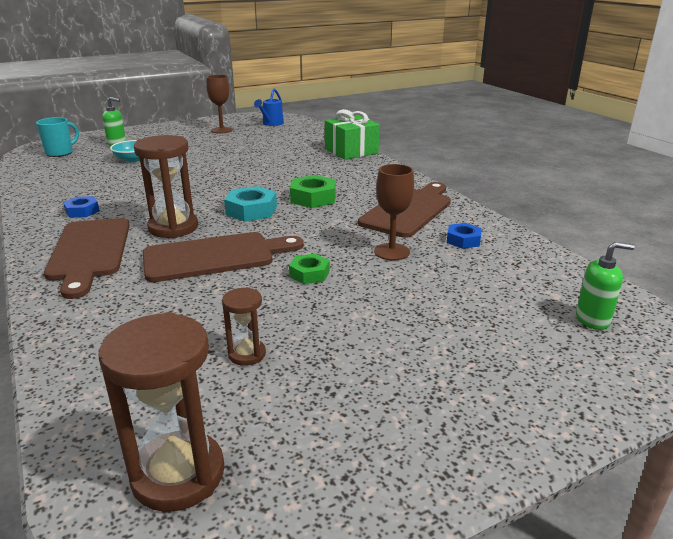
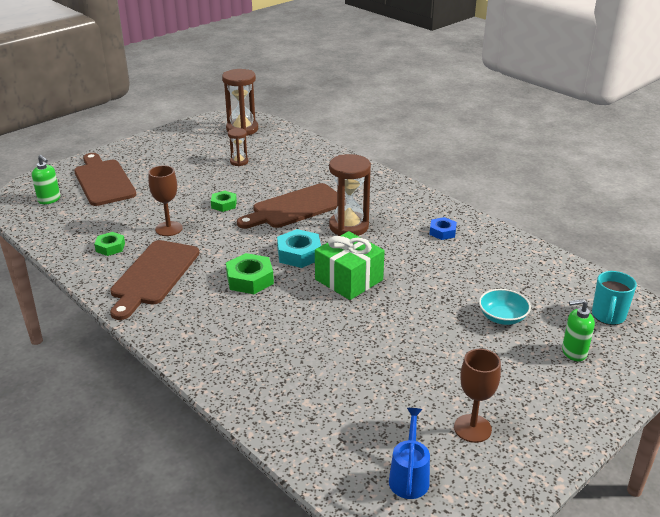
camera: 165 degrees right, 5 degrees up
(90, 252) = (385, 199): brown cutting board -> brown cutting board (103, 181)
(351, 151) = (233, 389): green gift -> green gift (349, 280)
(463, 240) = (110, 247): blue nut -> green nut
(593, 320) = (49, 200): green soap dispenser -> green soap dispenser turned 120 degrees counterclockwise

